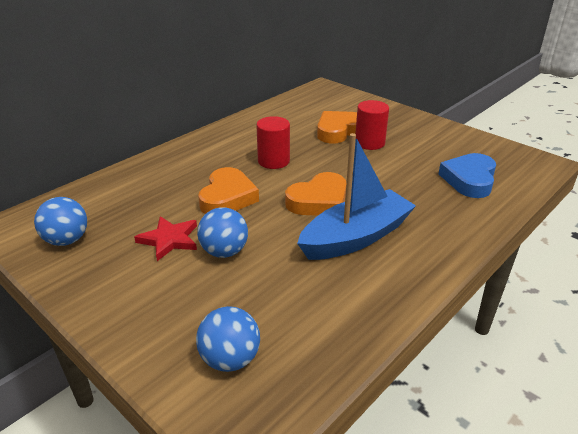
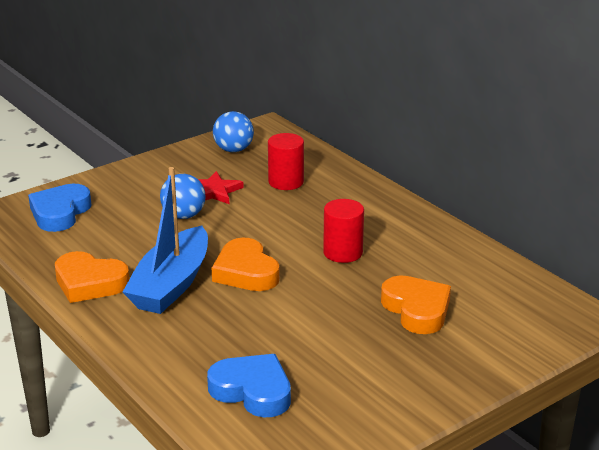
camera: 100 degrees right, 5 degrees down
(227, 197) = (273, 221): orange heart -> orange heart (89, 283)
(230, 359) = (60, 213): blue ball -> blue heart
(356, 237) = (171, 284): blue boat -> blue boat turned 45 degrees clockwise
(369, 143) = (376, 329): red cylinder -> red cylinder (286, 182)

